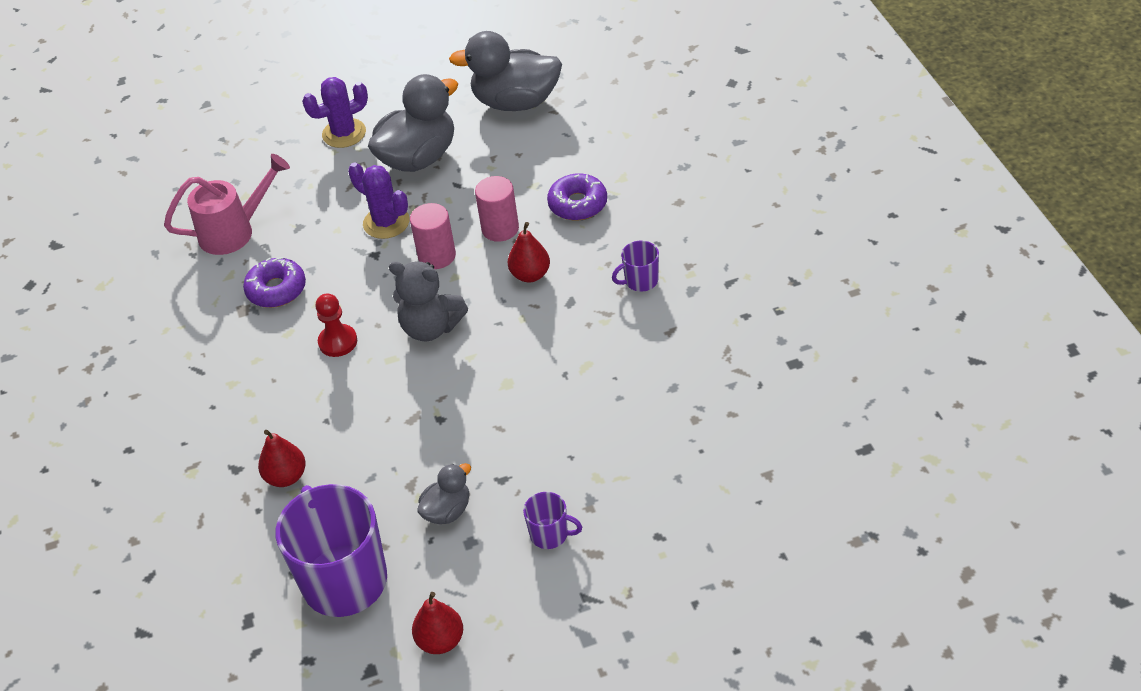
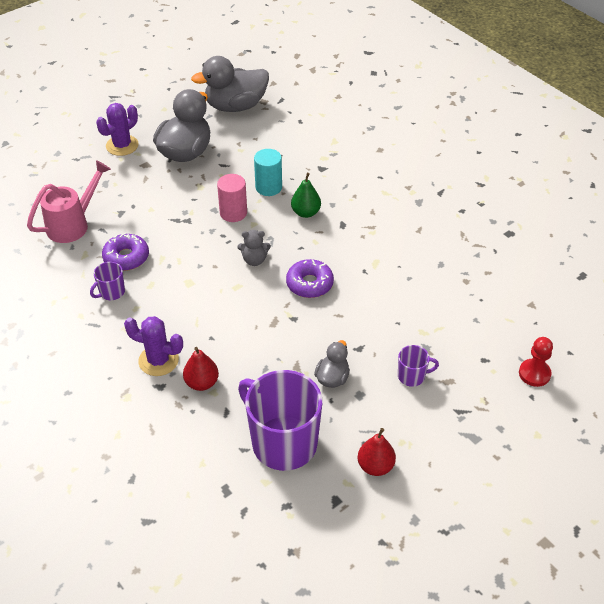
camera: 25 degrees left, 0 degrees up
(338, 342) = (191, 283): red pawn -> red pawn (534, 373)
(386, 222) = (185, 198): purple cactus -> purple cactus (158, 360)
(431, 327) = (254, 260): grey teddy bear -> grey teddy bear, size x0.62
(500, 228) = (268, 187): pink cylinder -> turquoise cylinder
(530, 275) = (306, 212): red pear -> green pear
(578, 204) = (313, 162): purple donut -> purple donut (309, 284)
(640, 281) = (382, 202): purple mug -> purple mug (111, 292)

